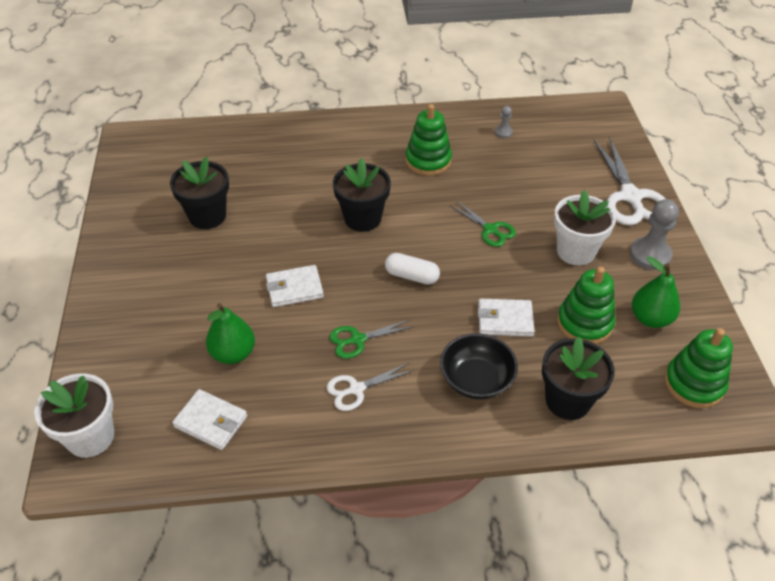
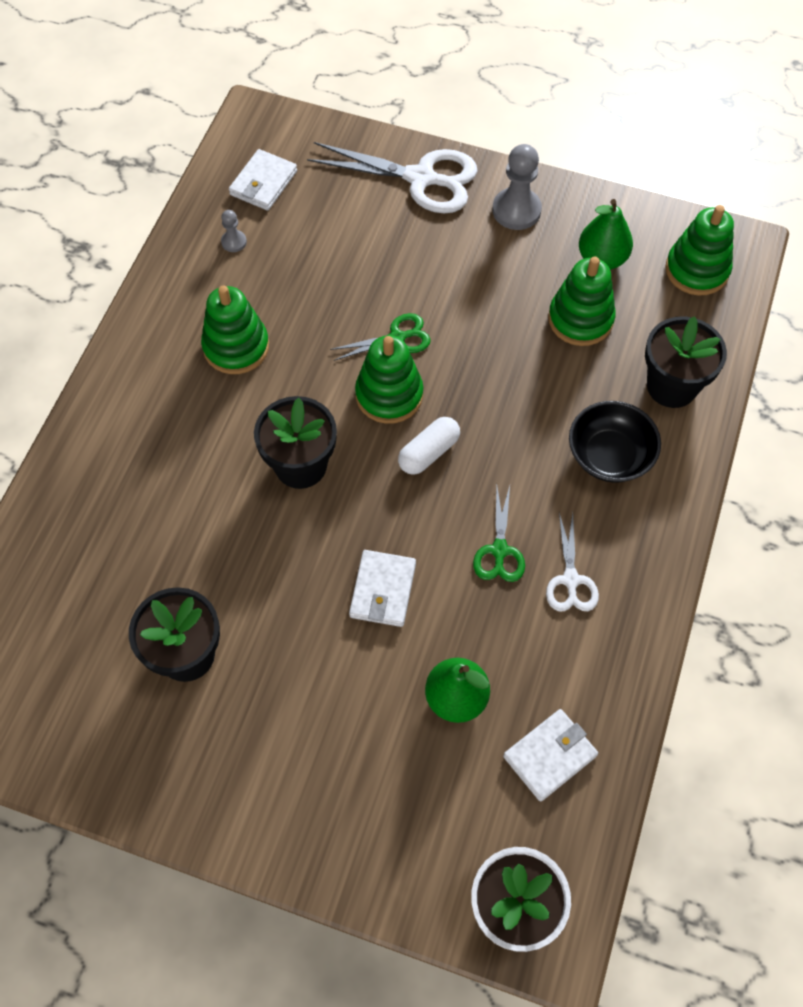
camera: 65 degrees left, 15 degrees up
(443, 241) = (389, 395): none -> green stacking toy
(505, 320) = (541, 390): white wallet -> white wallet (263, 183)
(575, 251) = (475, 273): white flower pot -> none

